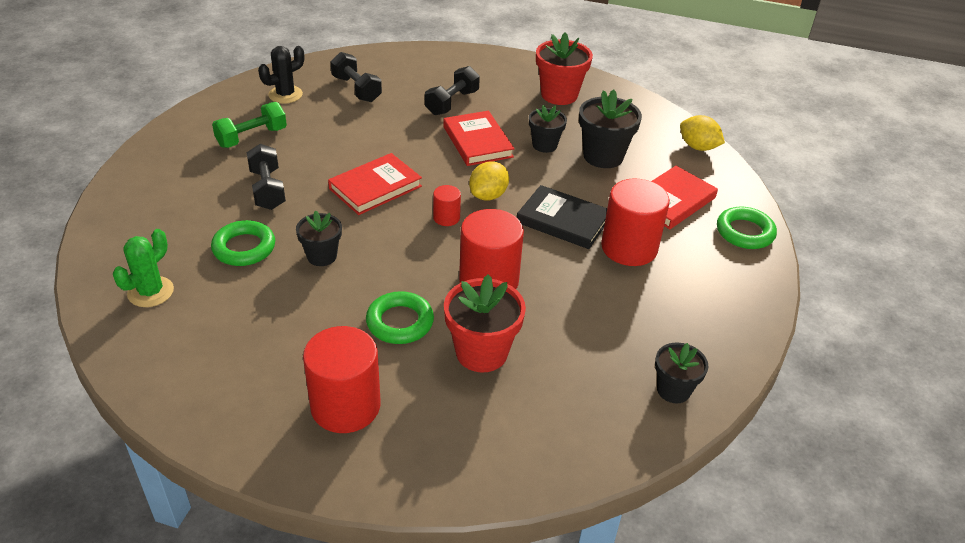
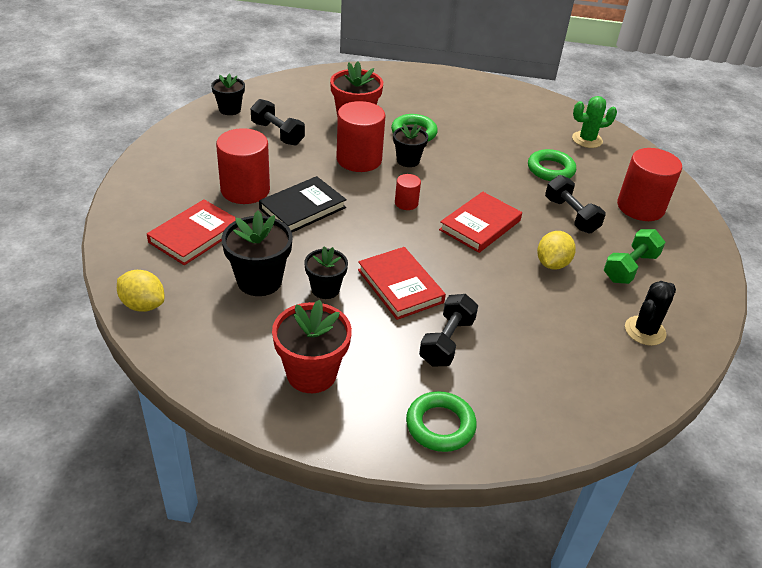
camera: 170 degrees right, 0 degrees up
(150, 292) = (587, 140): green cactus -> green cactus turned 60 degrees clockwise
(322, 256) = (490, 168): black flower pot -> black flower pot (408, 160)
(345, 406) = (427, 95): red cylinder -> red cylinder (640, 207)
(356, 89) = (571, 351): black dumbbell -> black dumbbell (277, 134)
(488, 195) = (374, 226): yellow lemon -> yellow lemon (552, 264)
(563, 221) = (302, 208): black book -> black book turned 60 degrees counterclockwise
(744, 232) = (133, 210): green ring -> green ring (440, 425)

